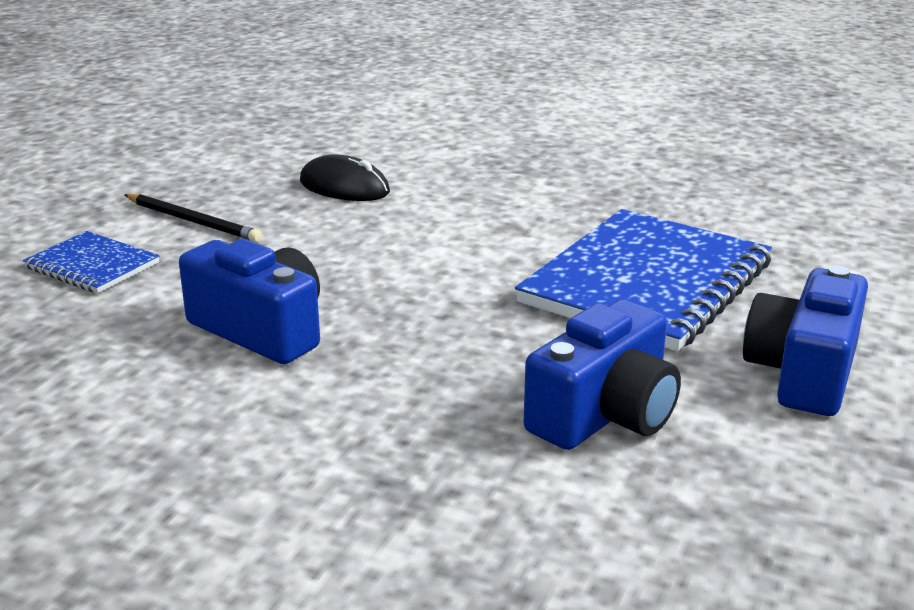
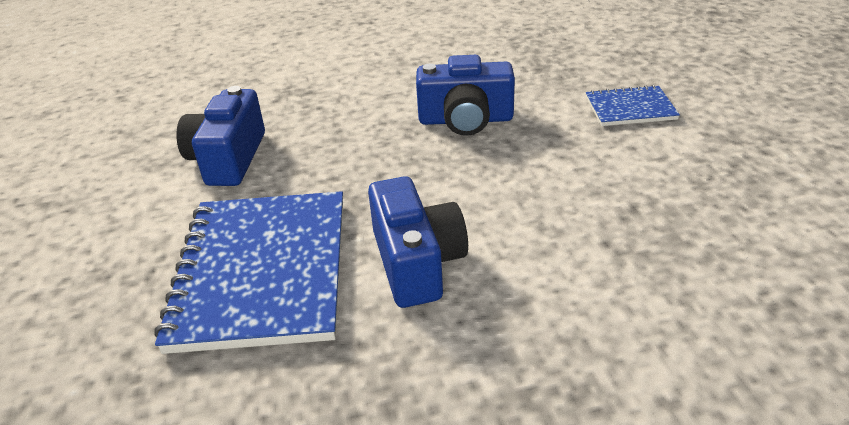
camera: 145 degrees right, 10 degrees up
(192, 221) = (657, 163): black pencil -> none
(344, 187) = (636, 257): black mouse -> none
(803, 373) = (111, 239): blue camera -> blue camera (416, 262)

